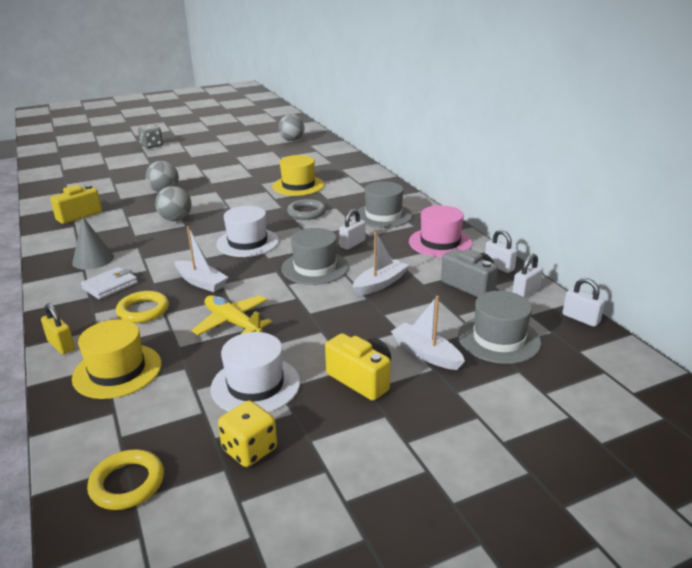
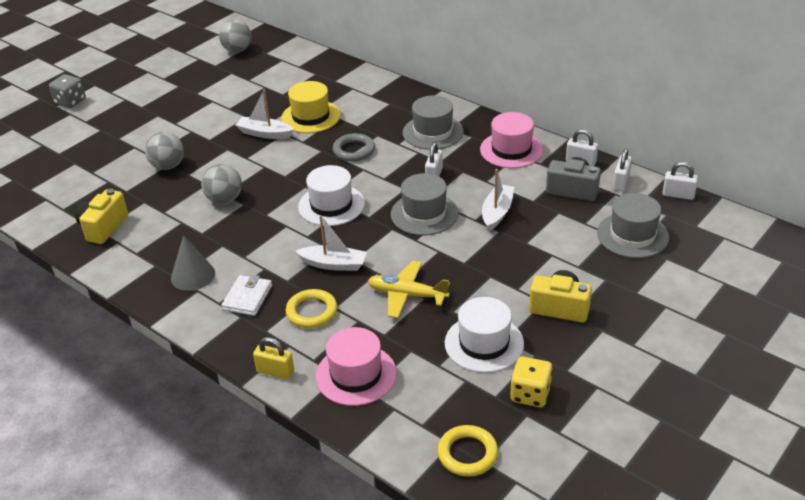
camera: 25 degrees left, 10 degrees up
(117, 371) = (356, 375): yellow hat -> pink hat
(426, 354) = (589, 268): white boat -> white boat (265, 133)

